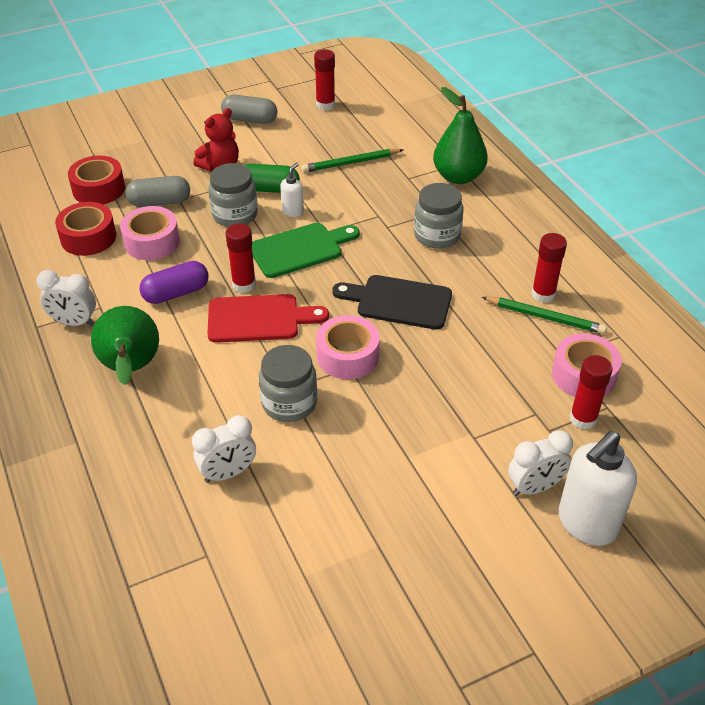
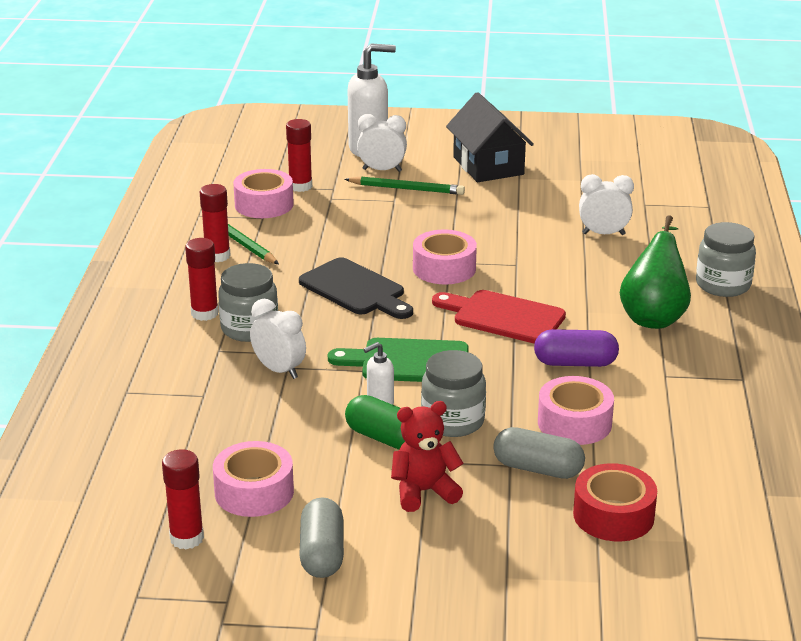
camera: 150 degrees left, 15 degrees down
(74, 322) = (699, 370): white clock -> white clock (279, 370)
(88, 237) = (652, 453): red tape -> none
(244, 284) = (496, 348): red glue stick -> red glue stick (204, 313)
(250, 119) = (322, 553): grey capsule -> grey capsule turned 45 degrees clockwise
(289, 403) = (523, 256): grey jar -> grey jar (723, 285)
(315, 135) = (254, 492): none -> pink tape
(350, 163) = (250, 436): green pencil -> green pencil (407, 189)
(430, 555) = (488, 166): none -> black house
(458, 177) = (145, 377): green pear -> none

